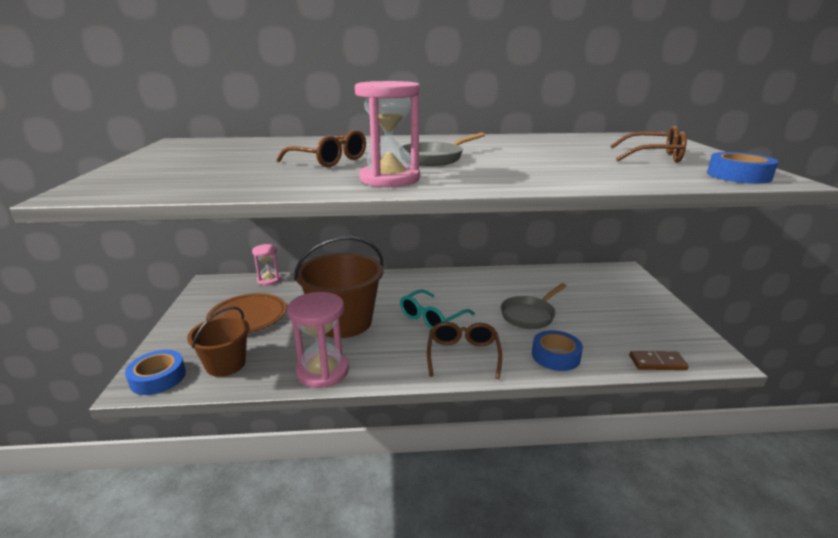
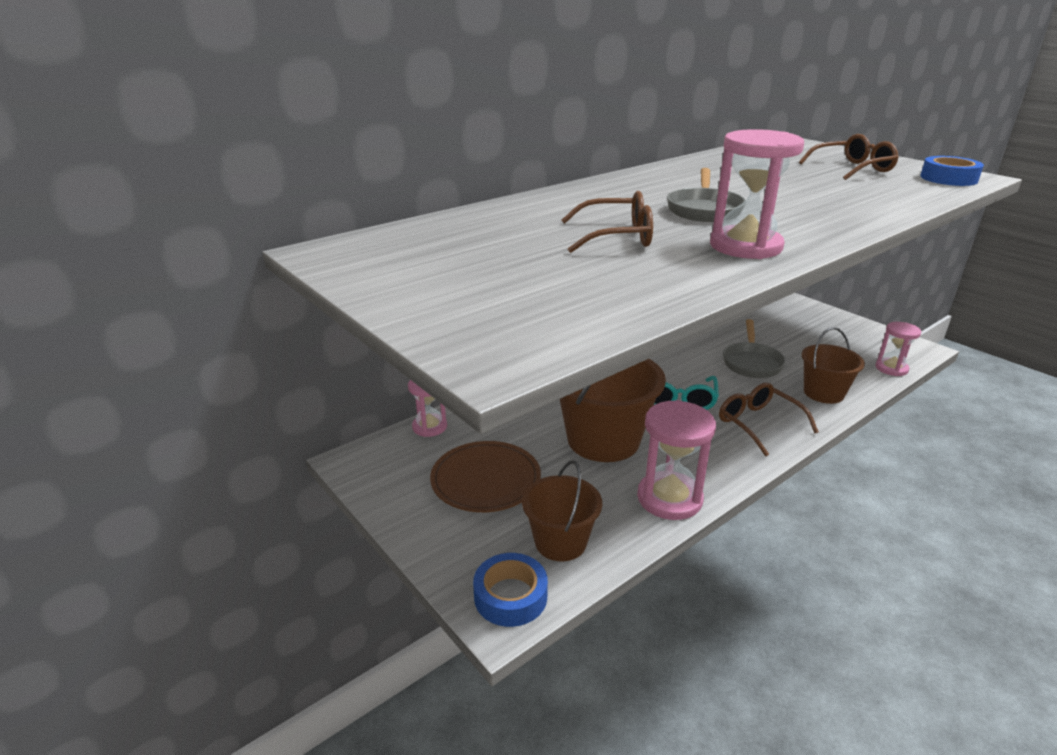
camera: 35 degrees left, 5 degrees up
(555, 356) = (823, 393): blue tape -> brown bucket
(657, 363) = (891, 368): brown domino -> pink hourglass

